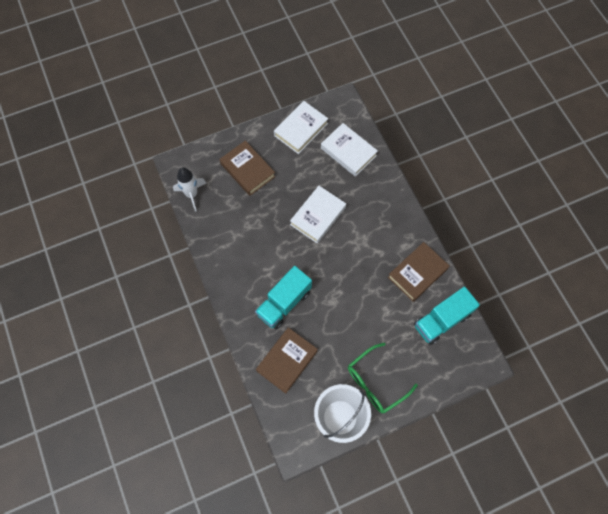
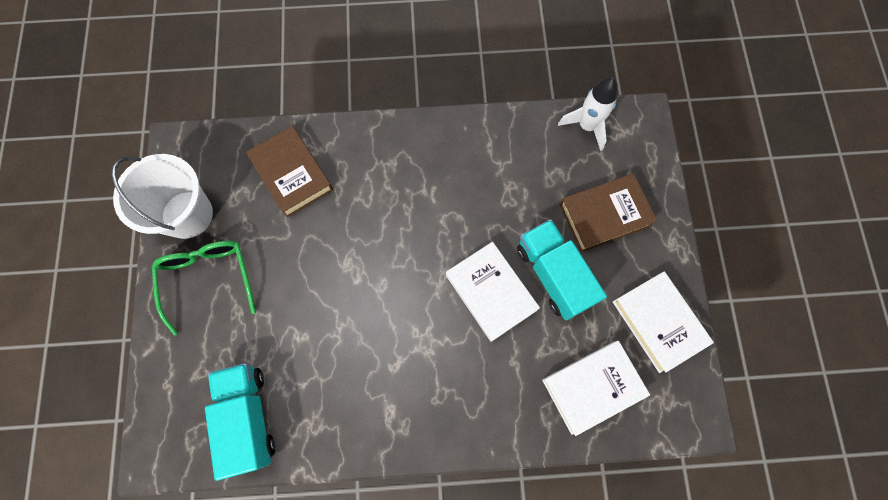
camera: 110 degrees right, 5 degrees up
(284, 303) = (373, 197): turquoise truck -> turquoise truck (553, 274)
(417, 273) = (337, 412): brown book -> none

